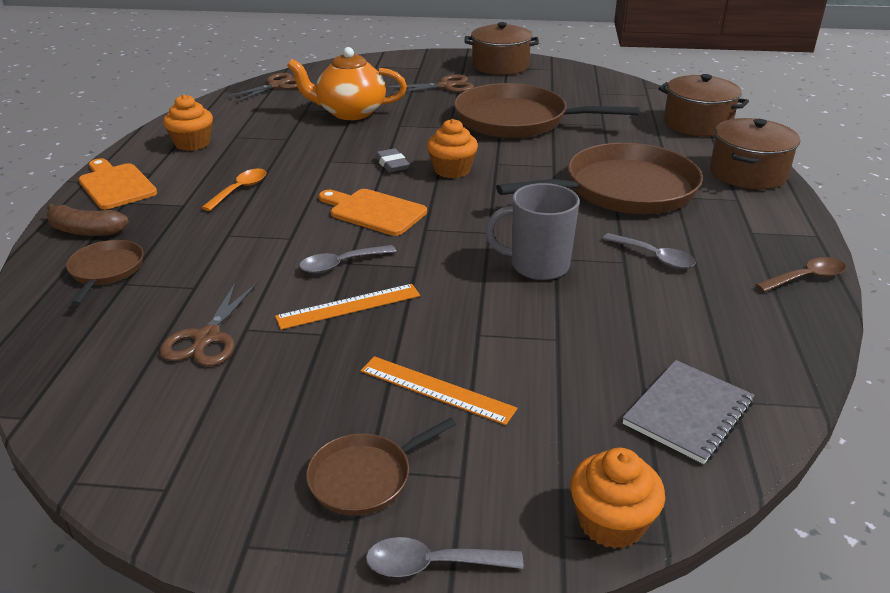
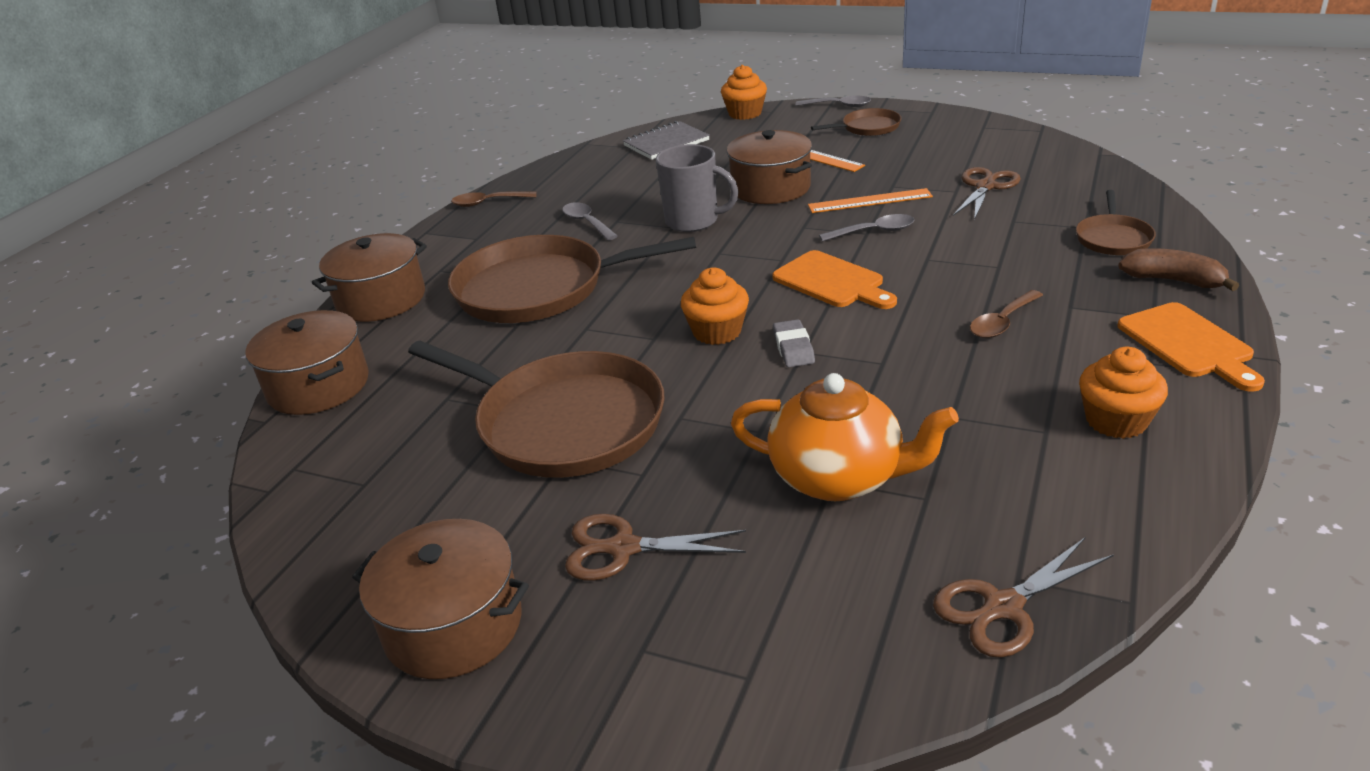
camera: 160 degrees left, 0 degrees up
(240, 190) = (1002, 322): orange spoon -> brown spoon
(474, 321) = (771, 188): none -> brown pot

